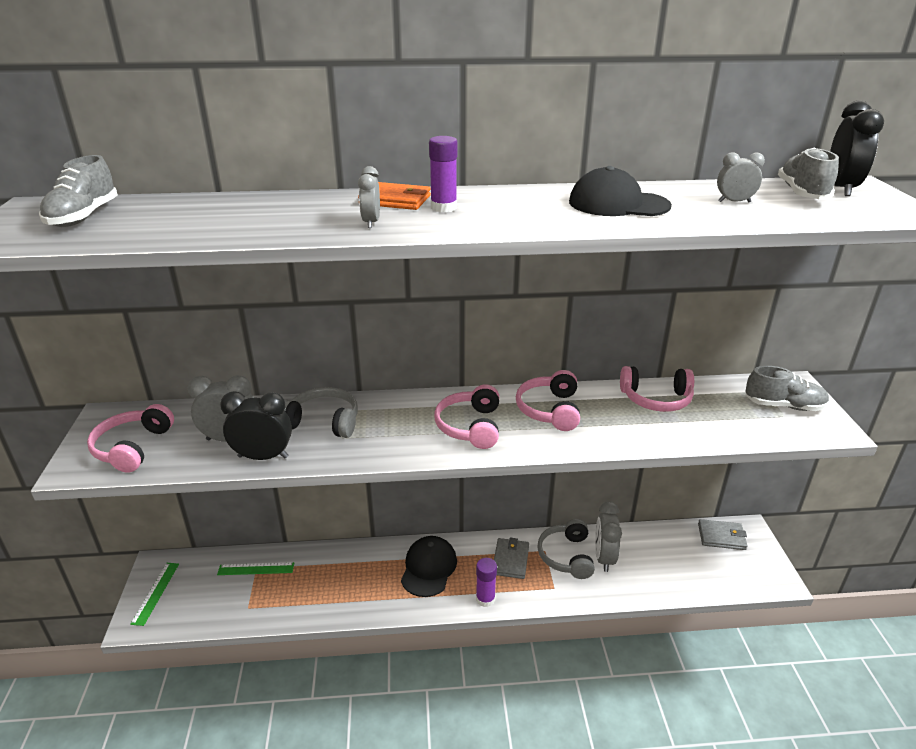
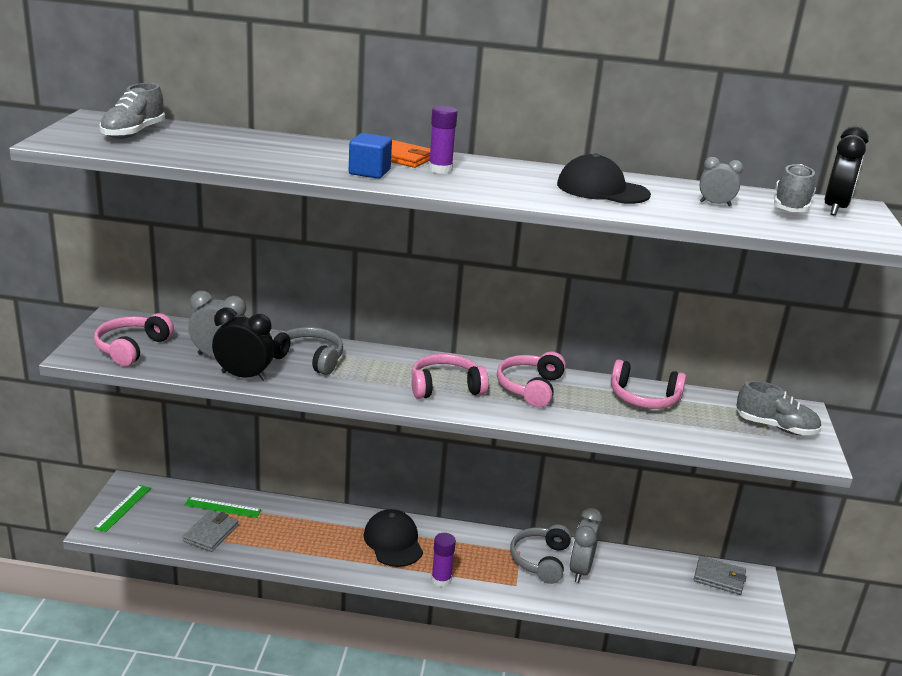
camera: 10 degrees right, 5 degrees down
(371, 222) = (369, 172): grey clock -> blue cube
(429, 568) = (393, 541): black cap -> black cap turned 45 degrees counterclockwise
(470, 426) = (445, 387): pink headphones -> pink headphones turned 60 degrees clockwise
(510, 560) = (480, 552): grey wallet -> grey wallet (211, 533)

